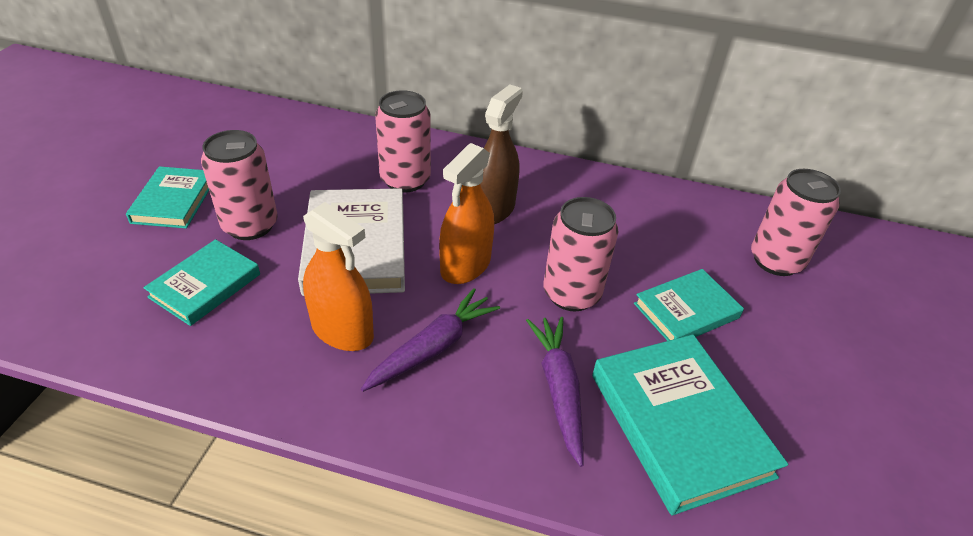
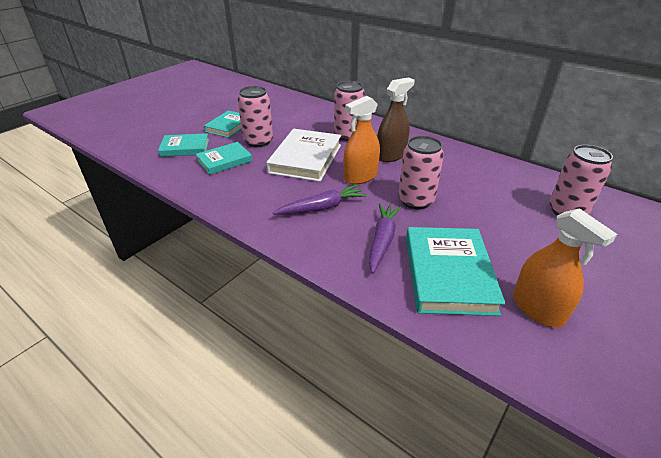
camera: 25 degrees right, 5 degrees down
(342, 330) = (279, 191): orange spray bottle -> orange spray bottle (537, 309)
(686, 311) = (486, 223): turquoise book -> turquoise book (185, 148)

